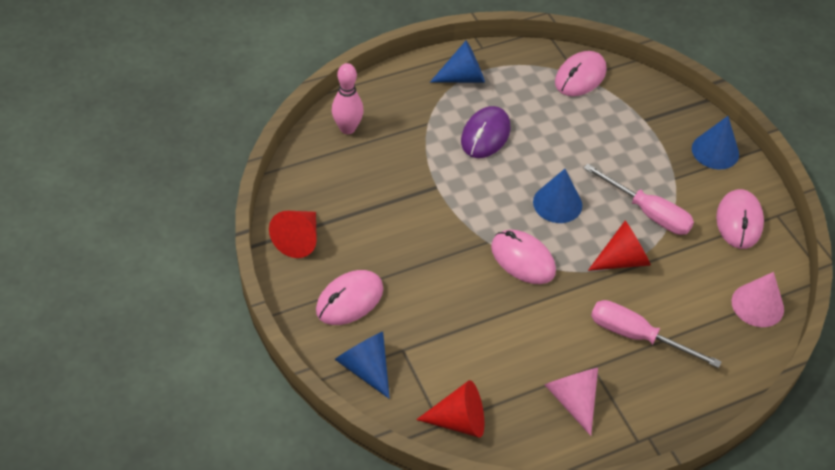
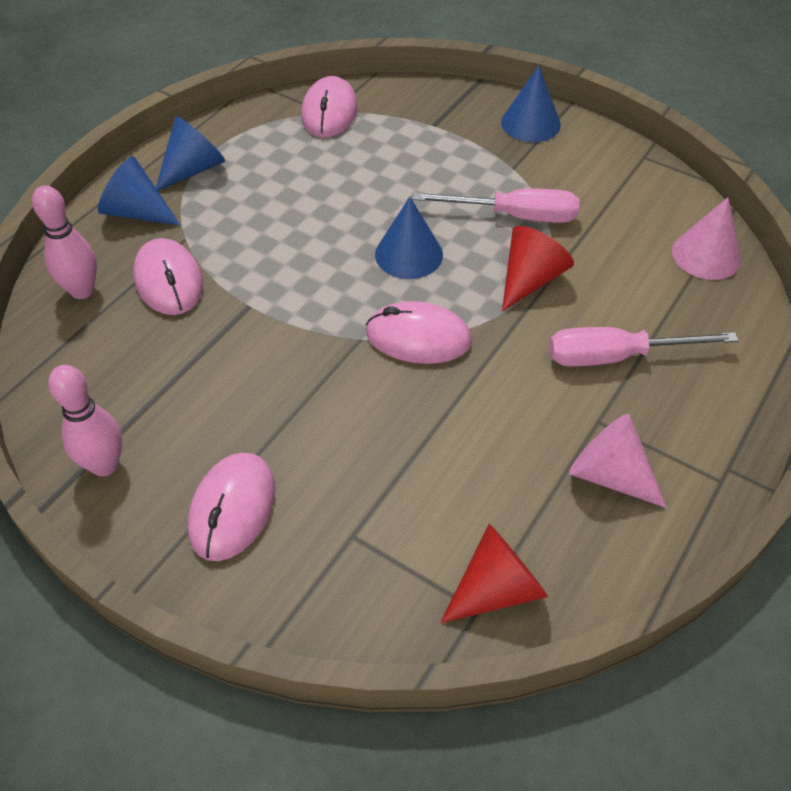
camera: 30 degrees left, 0 degrees up
(299, 239) = (104, 465): red cone -> pink bowling pin
(366, 368) = (320, 591): blue cone -> blue cone (137, 212)
(485, 135) = (266, 219): purple mouse -> none
(739, 221) = (613, 180): pink mouse -> pink mouse (169, 281)

